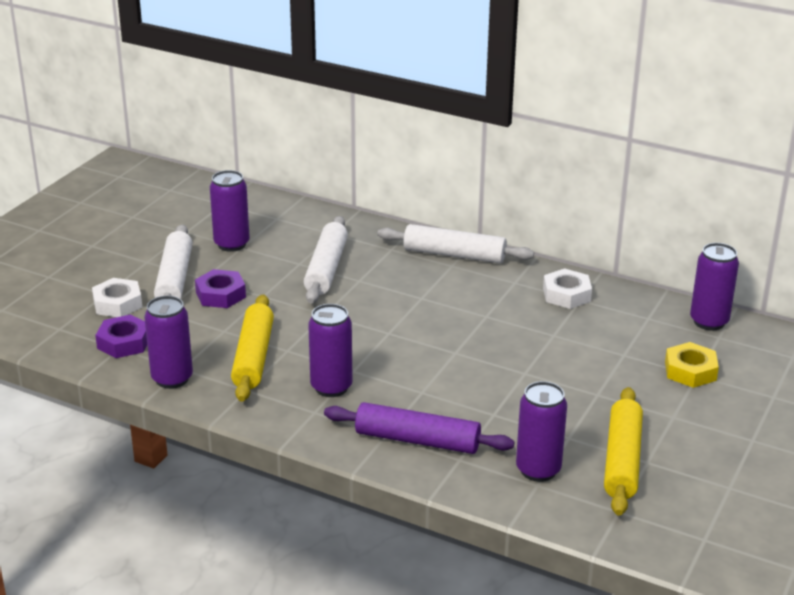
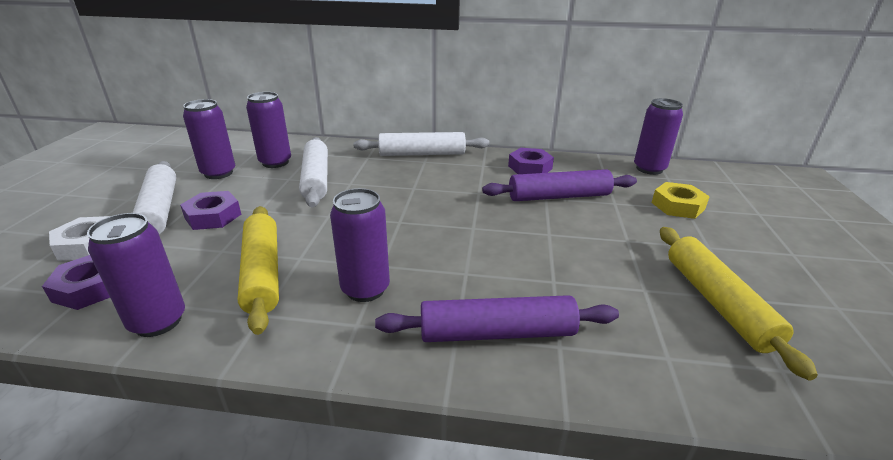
camera: 20 degrees left, 0 degrees up
(538, 470) = (652, 337): purple can -> purple can (275, 162)
(566, 294) = (530, 167): white nut -> purple nut
(569, 336) = (558, 196): none -> purple rolling pin

